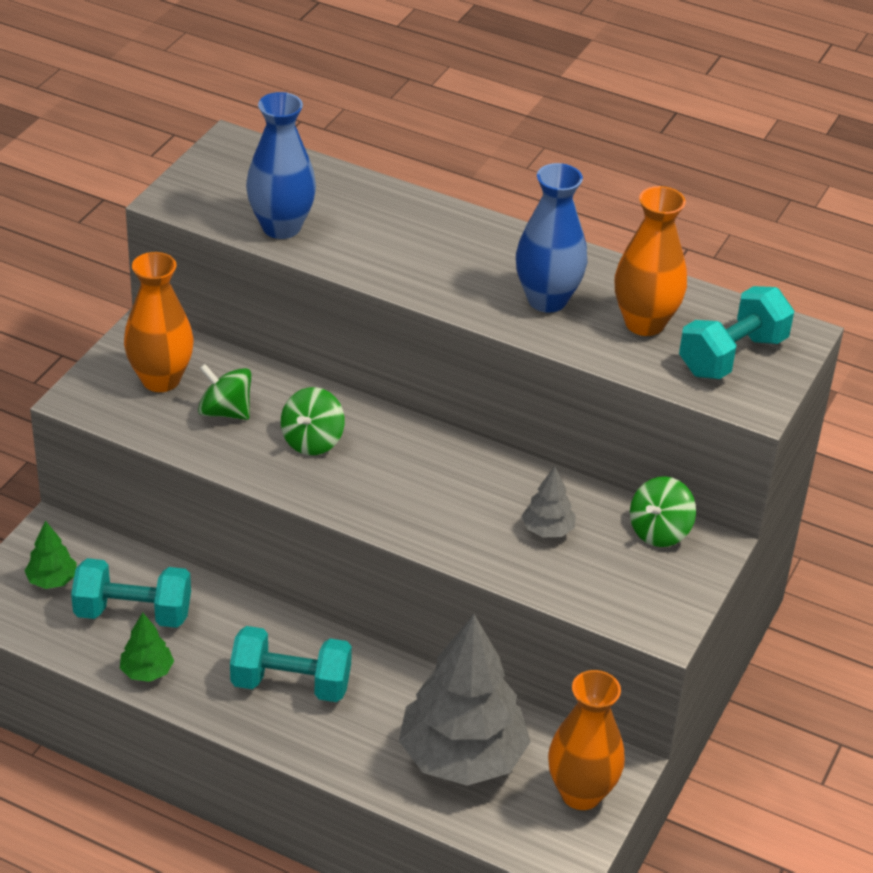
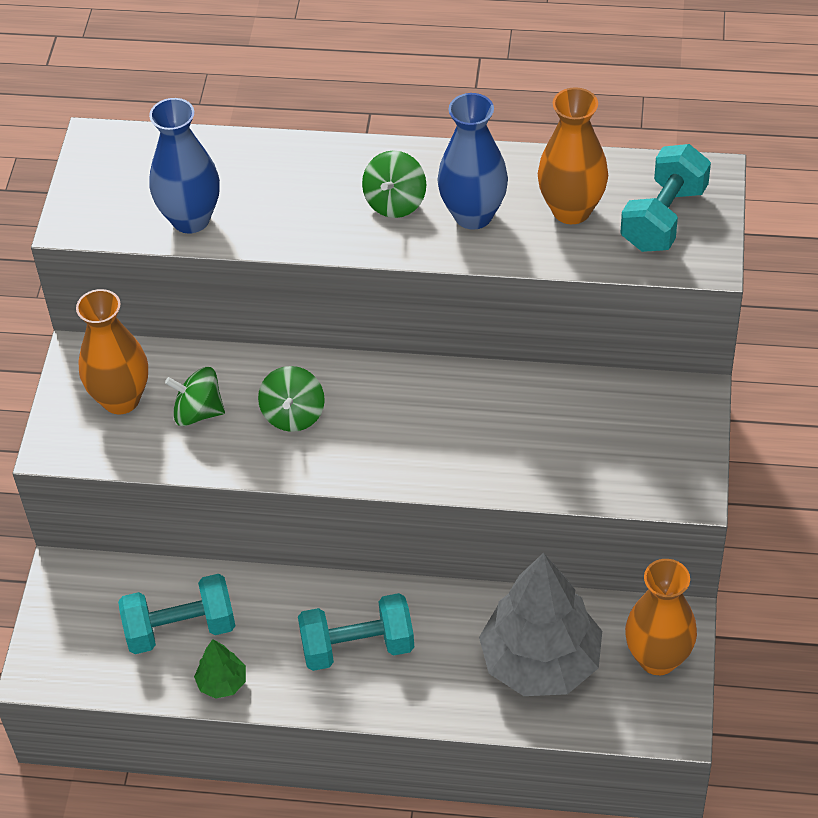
camera: 15 degrees left, 10 degrees up
(52, 580) = (89, 623): green tree -> none
(547, 530) = (546, 431): grey tree -> none
(659, 531) = (644, 397): green spinning top -> green spinning top (395, 202)

